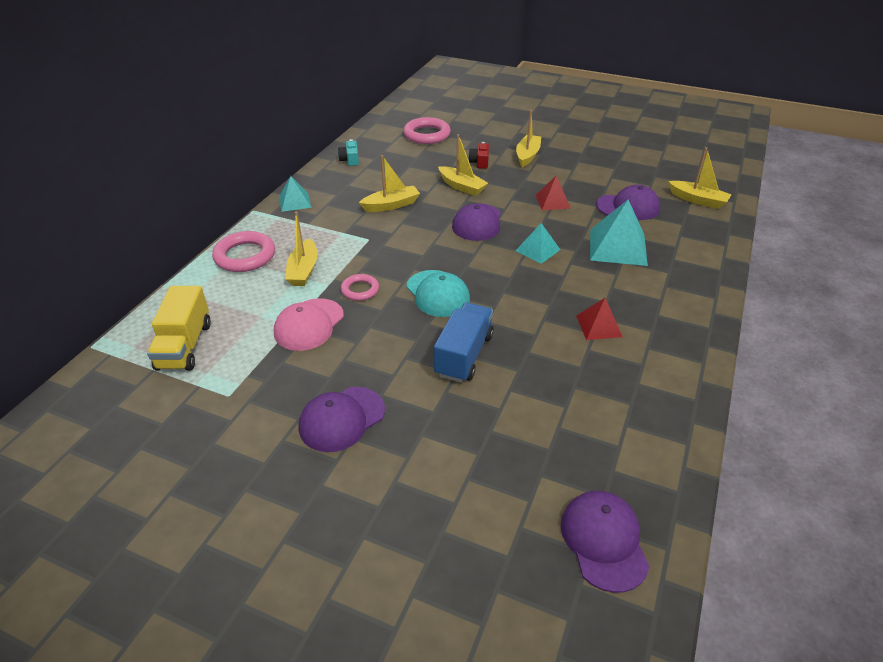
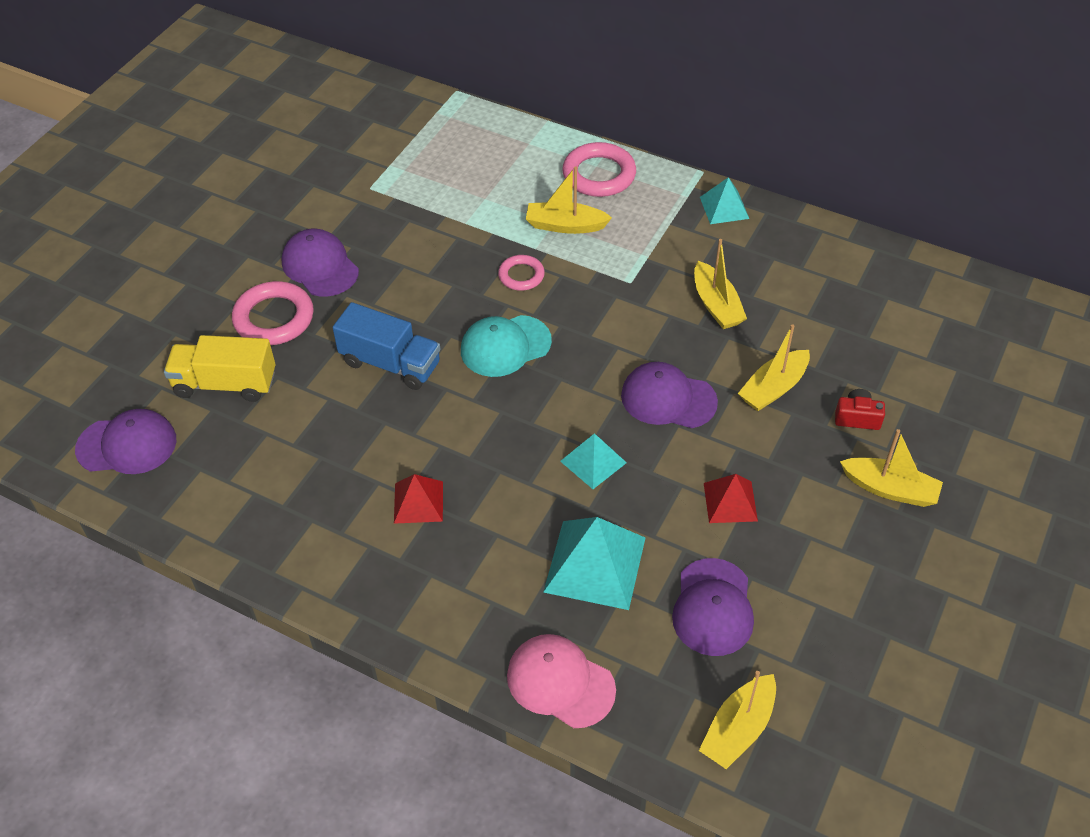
camera: 95 degrees right, 10 degrees up
(185, 346) = (446, 150): yellow truck -> yellow truck (225, 384)
(309, 324) = (464, 236): pink cap -> pink cap (560, 682)
(350, 160) = (849, 258): turquoise camera -> none
(427, 135) = (953, 353): pink ring -> pink ring (274, 318)

